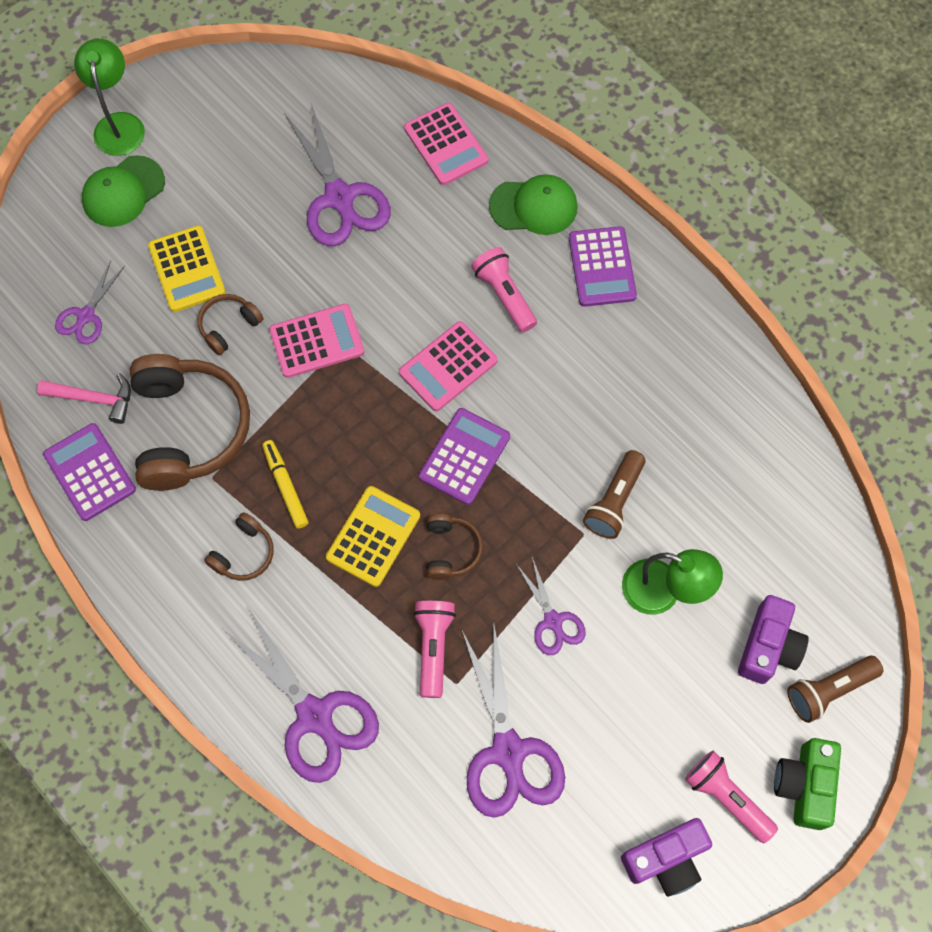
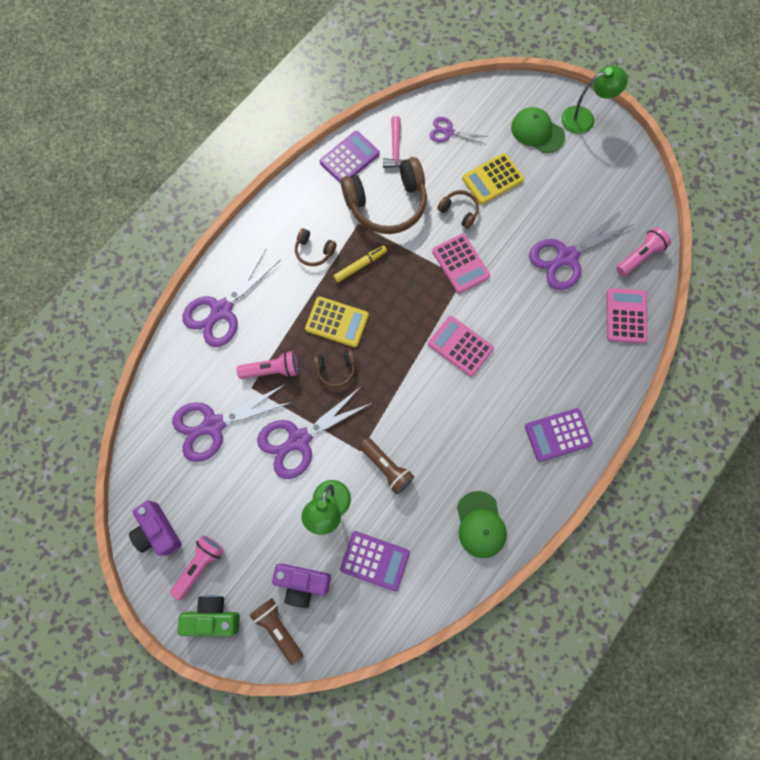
camera: 80 degrees right, 5 degrees up
(446, 145) = (626, 316): pink calculator -> pink calculator turned 135 degrees clockwise
(464, 456) = (399, 367): purple calculator -> purple calculator (375, 560)
(504, 295) = (520, 373): pink flashlight -> pink flashlight (639, 256)
(534, 206) = (593, 382): green cap -> green cap (480, 524)
(553, 621) = (299, 439): purple scissors -> purple scissors, size x1.83
(614, 501) = (386, 467): brown flashlight -> brown flashlight turned 150 degrees counterclockwise

